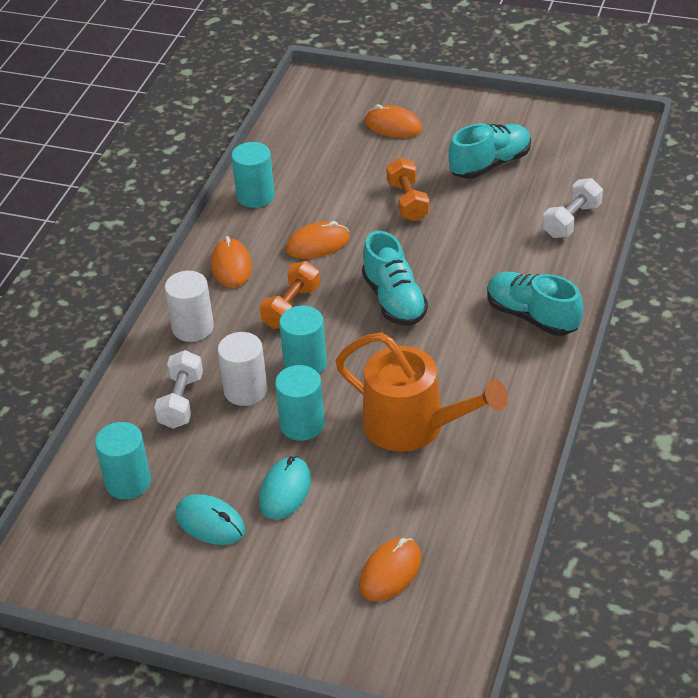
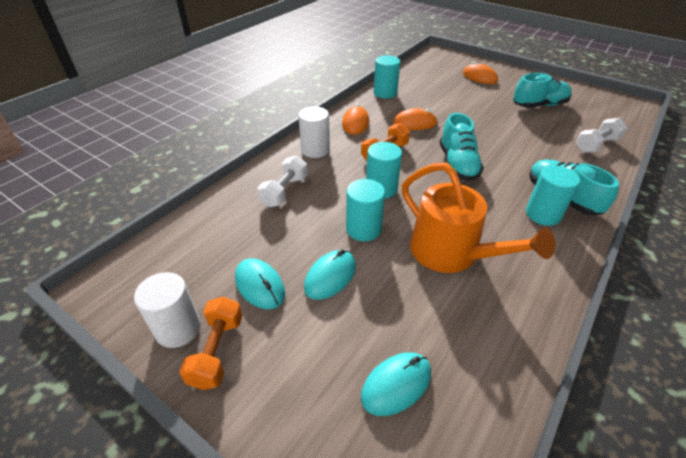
camera: 15 degrees right, 0 degrees up
(128, 482) = (218, 236): turquoise cylinder -> turquoise cylinder (543, 214)
(245, 390) = (332, 195): white cylinder -> white cylinder (178, 328)
(390, 572) = (396, 384): orange mouse -> turquoise mouse
(408, 202) = (480, 113): orange dumbbell -> orange dumbbell (217, 351)

